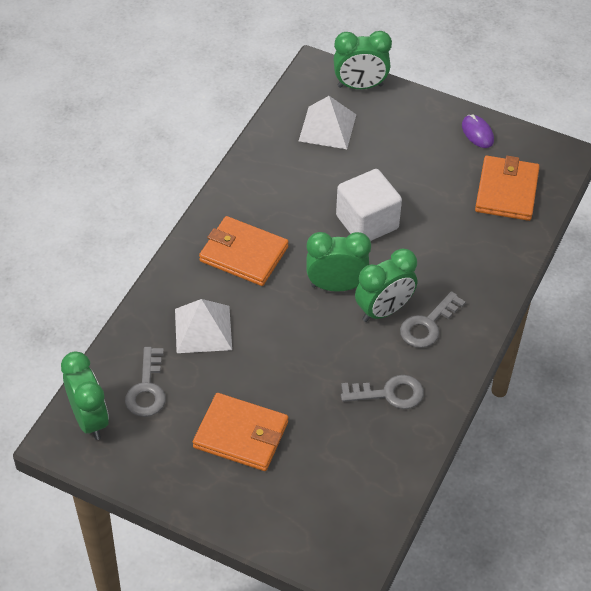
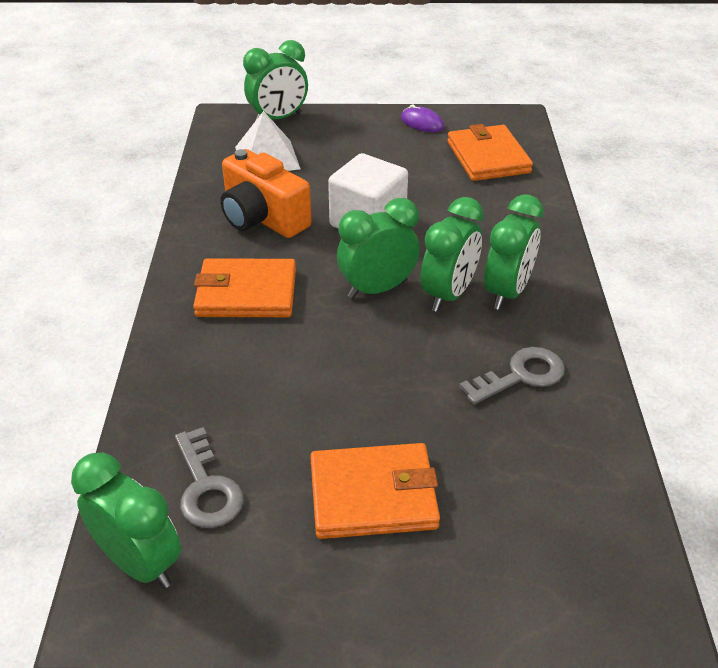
camera: 25 degrees left, 10 degrees down
(203, 329) = (243, 387): white pyramid -> none
(291, 189) = (262, 218): none -> orange camera
(427, 325) = (507, 292): grey key -> green clock

